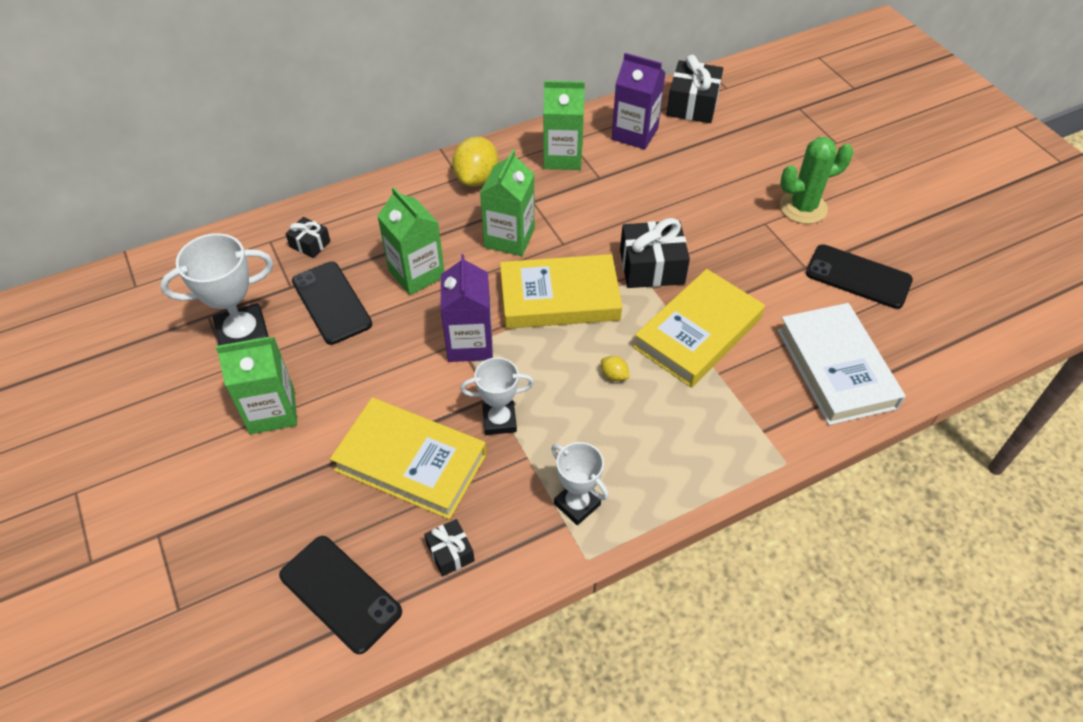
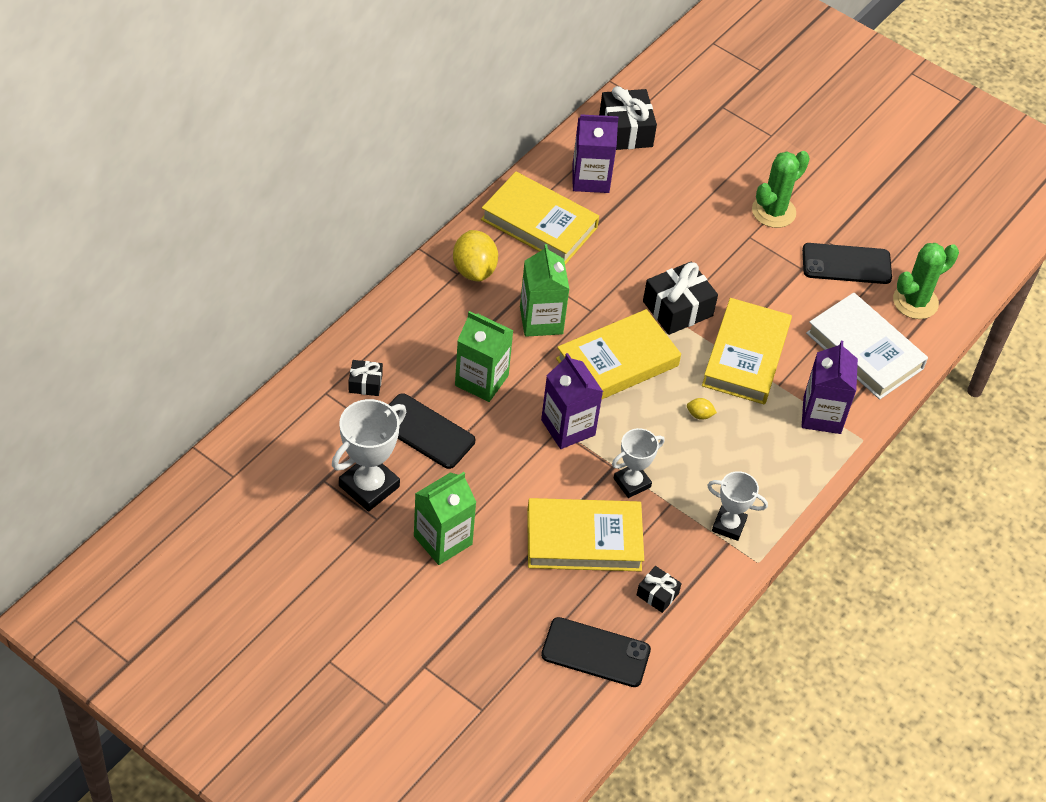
camera: 30 degrees left, 0 degrees up
(562, 157) = (539, 223): green carton -> yellow book
(751, 420) = (822, 415): none -> purple carton
(920, 336) = (915, 302): none -> green cactus

